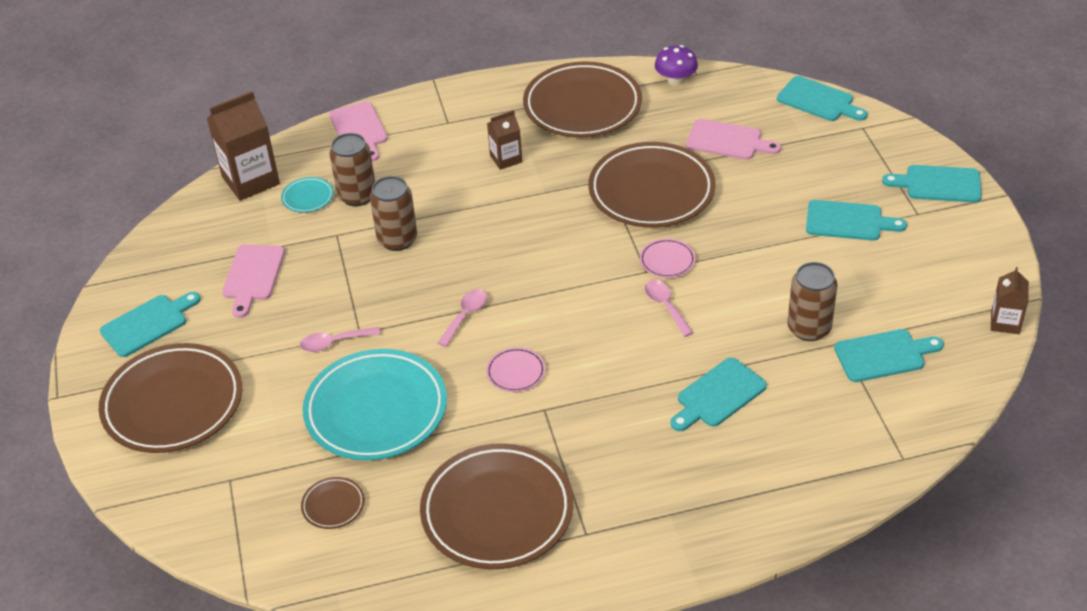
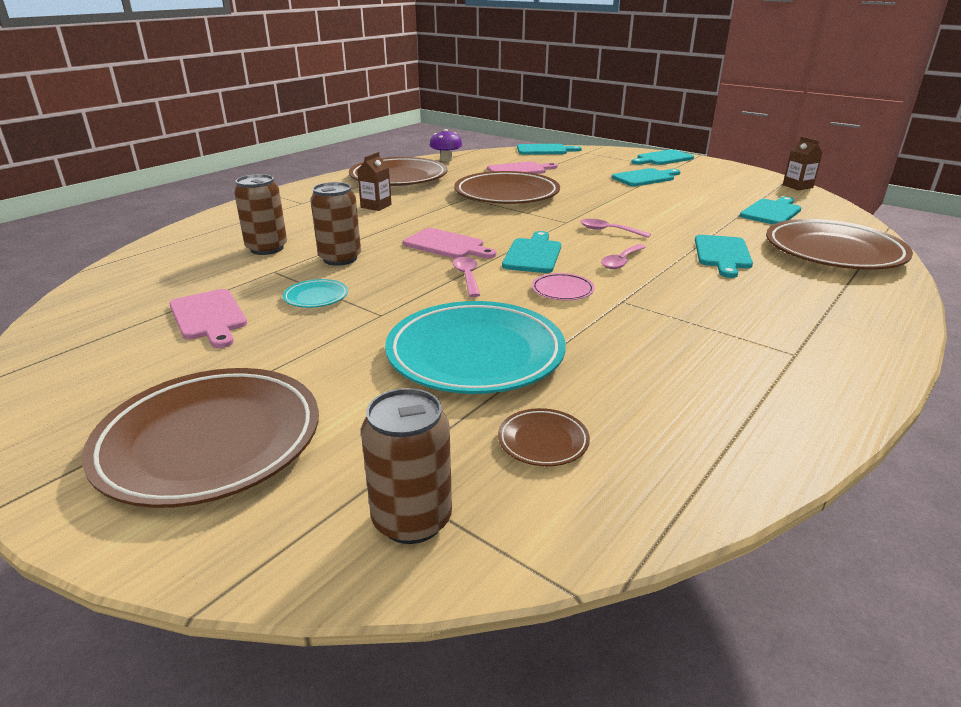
camera: 40 degrees left, 15 degrees down
(147, 324) = (97, 390): turquoise cutting board -> turquoise cutting board (533, 254)
(251, 180) = (136, 267): brown carton -> none
(308, 197) = (215, 261): turquoise plate -> turquoise plate (316, 297)
(334, 342) = (363, 328): pink spoon -> pink spoon (621, 262)
(359, 130) = (223, 221): pink cutting board -> pink cutting board (447, 245)
(497, 511) = (703, 372): brown plate -> brown plate (833, 252)
(667, 261) = (571, 215): pink plate -> none
(809, 328) = (711, 214): brown can -> brown can (412, 520)

